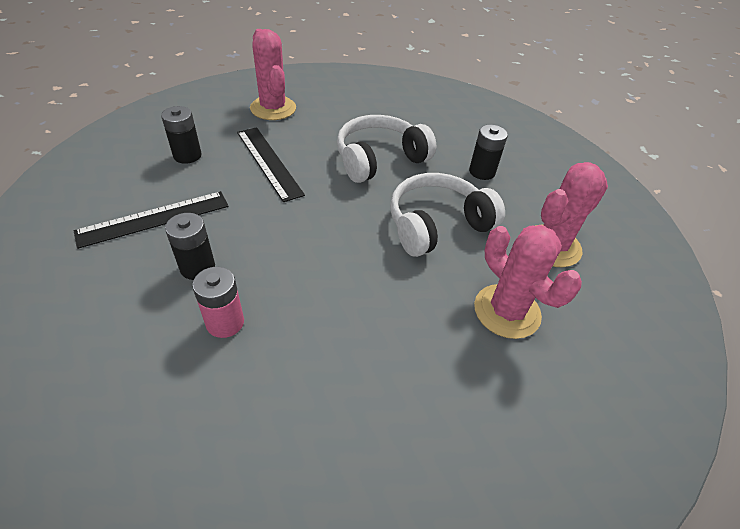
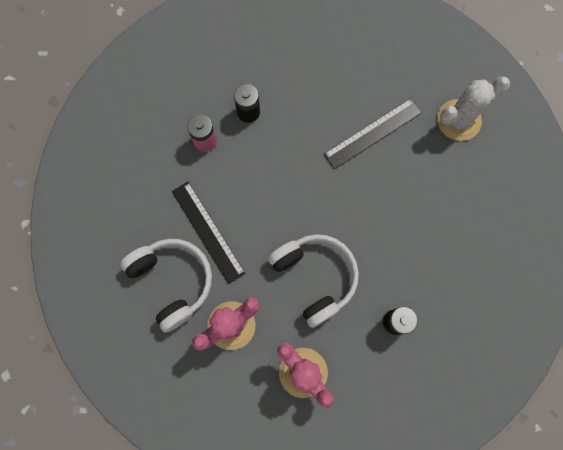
camera: 90 degrees right, 30 degrees up
(154, 218) = (291, 69): black ruler -> black ruler (208, 232)
(187, 155) = (369, 69): black battery -> none
(273, 108) = (458, 120): pink cactus -> white cactus
(379, 159) = (396, 226): white headphones -> white headphones (172, 281)

